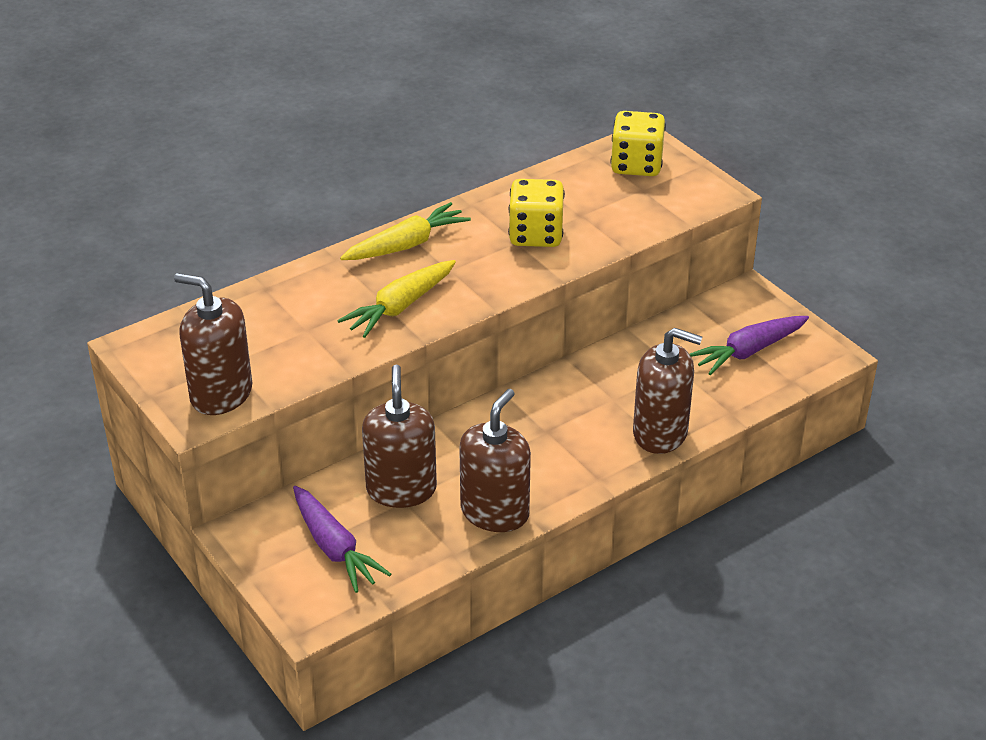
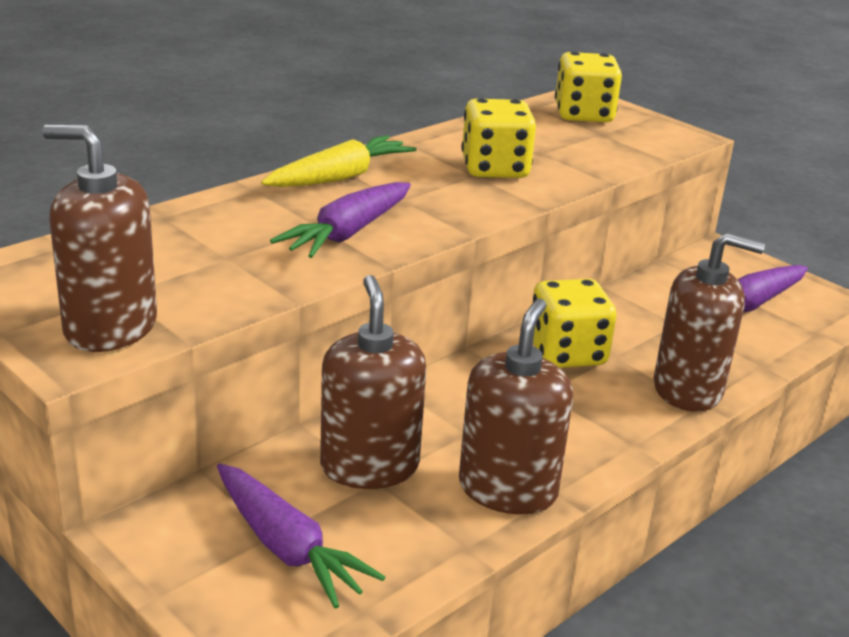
camera: 10 degrees left, 10 degrees down
(401, 306) = (348, 233): yellow carrot -> purple carrot
(576, 396) = (567, 353): none -> yellow dice

